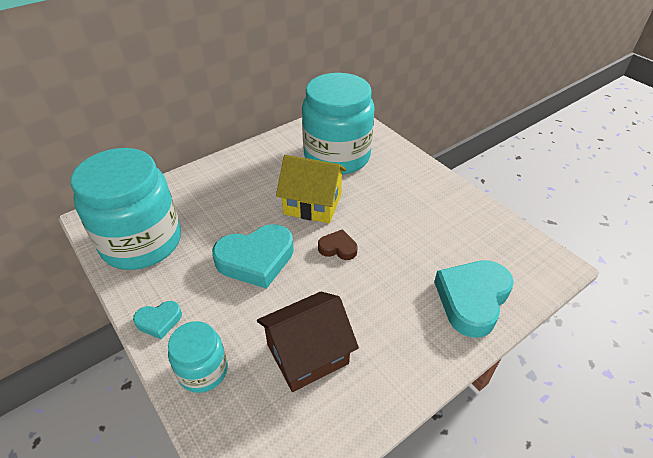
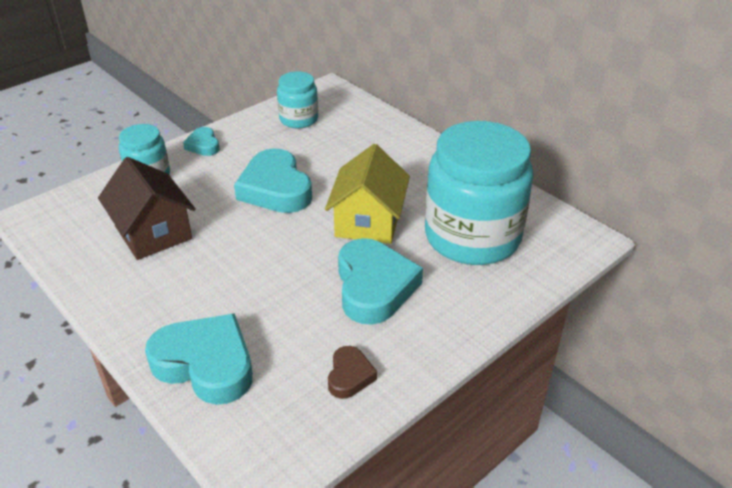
camera: 85 degrees right, 5 degrees down
(141, 242) = (299, 119): turquoise jar -> turquoise jar, size x0.50
(338, 248) = (293, 246): brown heart -> brown heart (349, 376)
(386, 206) = (374, 287): none -> turquoise heart

